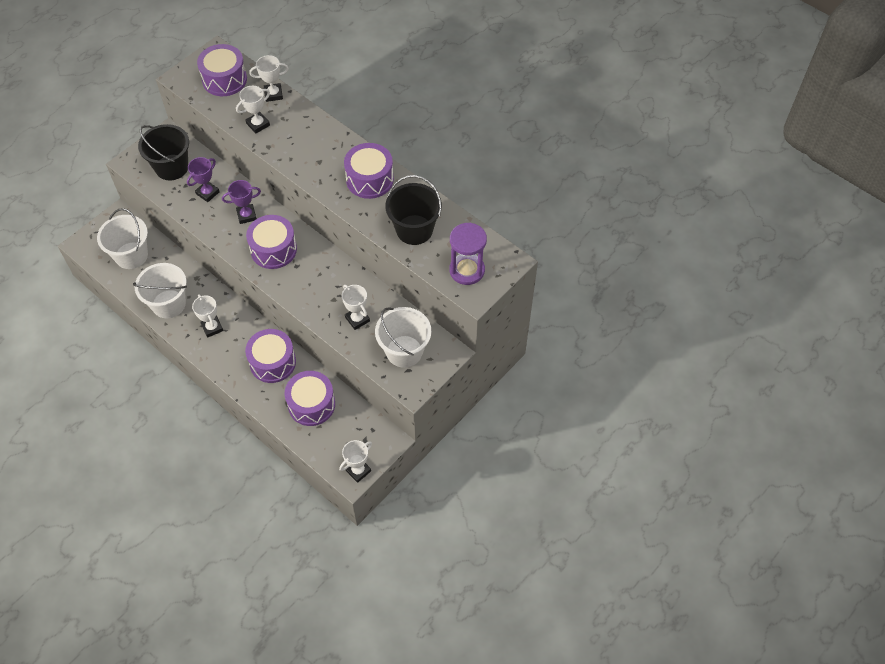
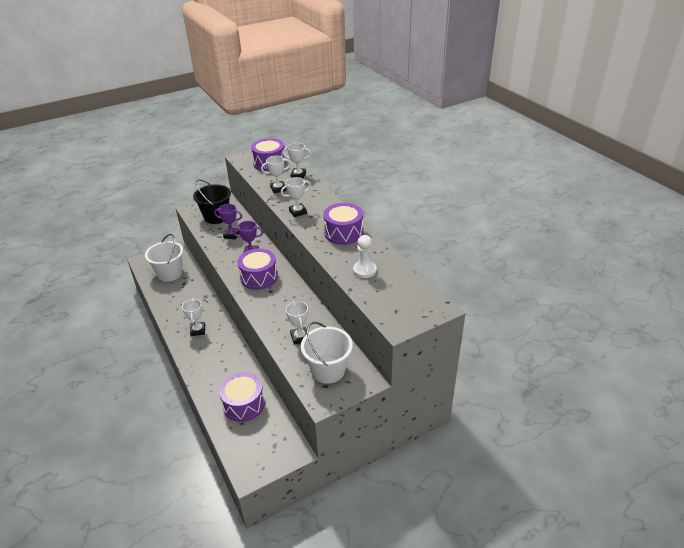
camera: 20 degrees right, 20 degrees down
(169, 304) = (176, 308): white bucket -> none
(207, 193) = (231, 235): purple trophy -> purple trophy turned 45 degrees clockwise
(272, 362) = (229, 365): purple drum -> none
(358, 470) = (257, 470): white trophy -> white trophy (298, 212)
(414, 230) = (364, 270): black bucket -> white pawn
(467, 270) = (398, 307): purple hourglass -> none

